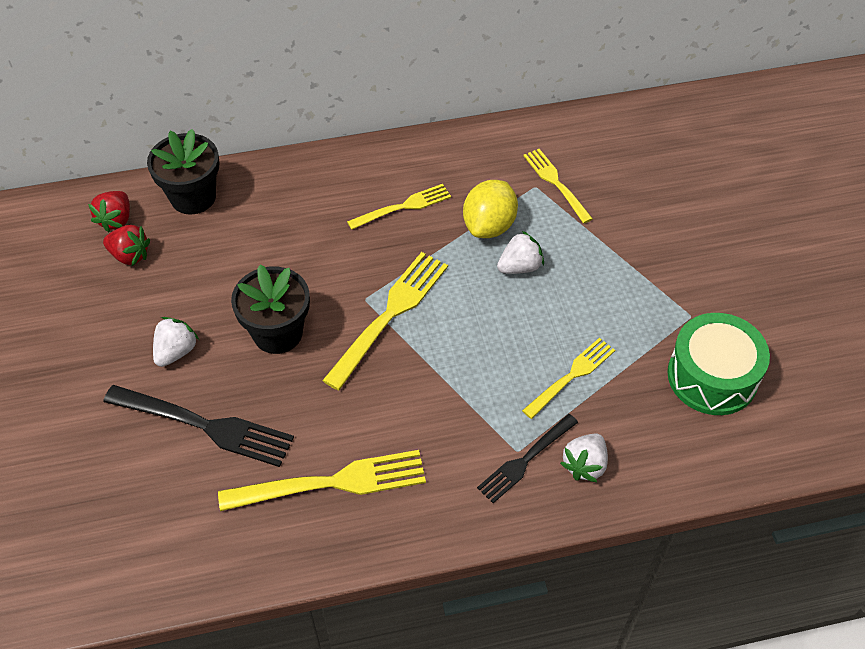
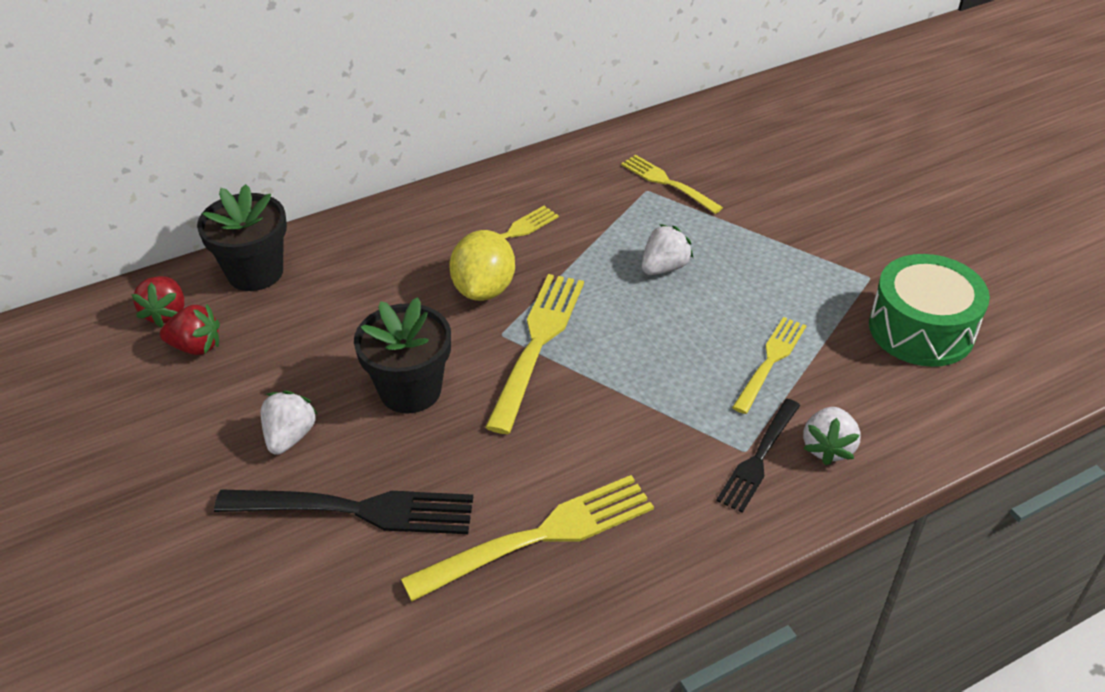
camera: 15 degrees left, 10 degrees down
(489, 226) = (613, 235): yellow lemon -> yellow lemon (484, 289)

